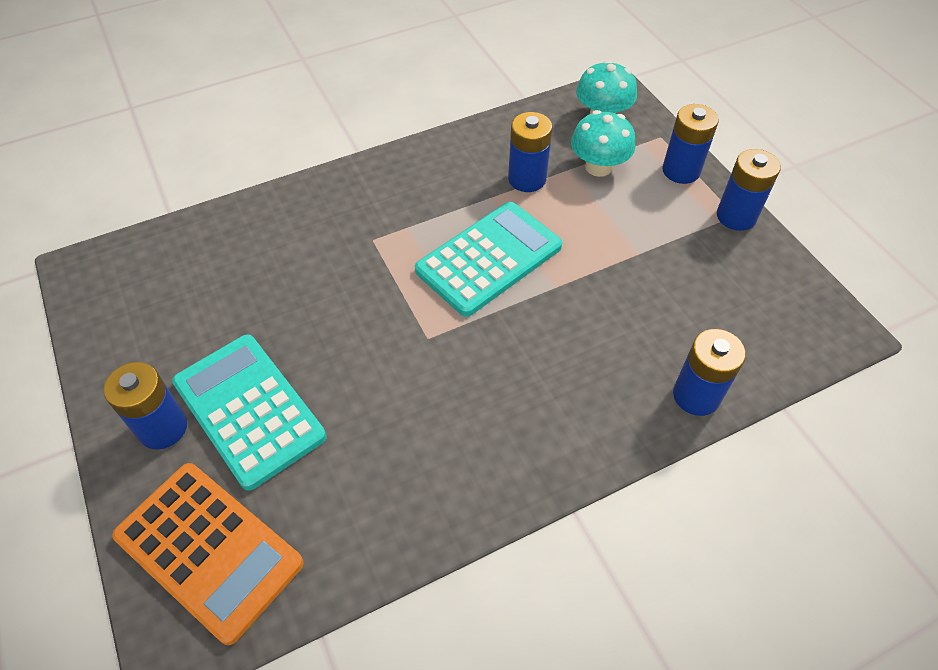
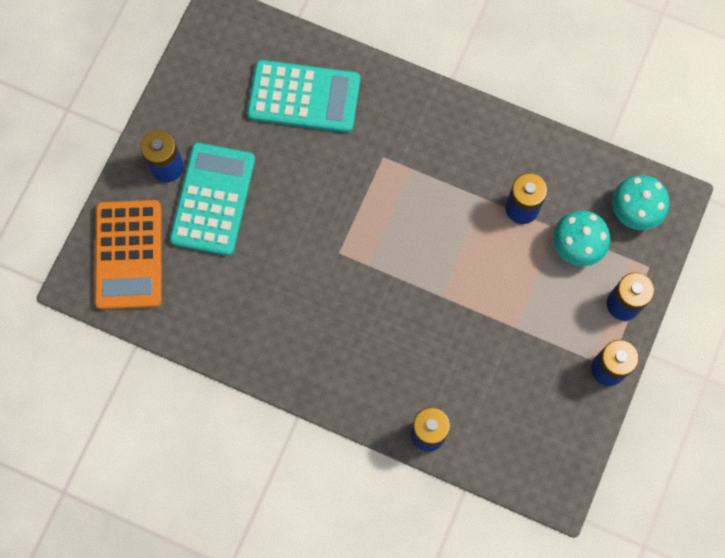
camera: 50 degrees right, 20 degrees up
(489, 258) = (429, 239): turquoise calculator -> turquoise calculator (304, 97)

